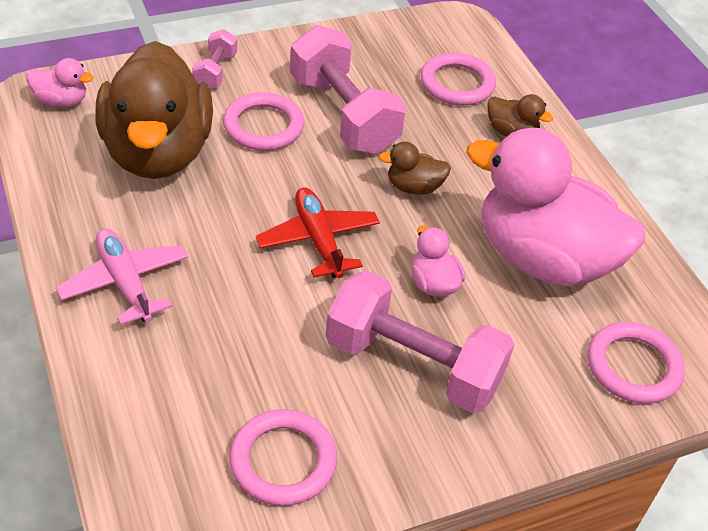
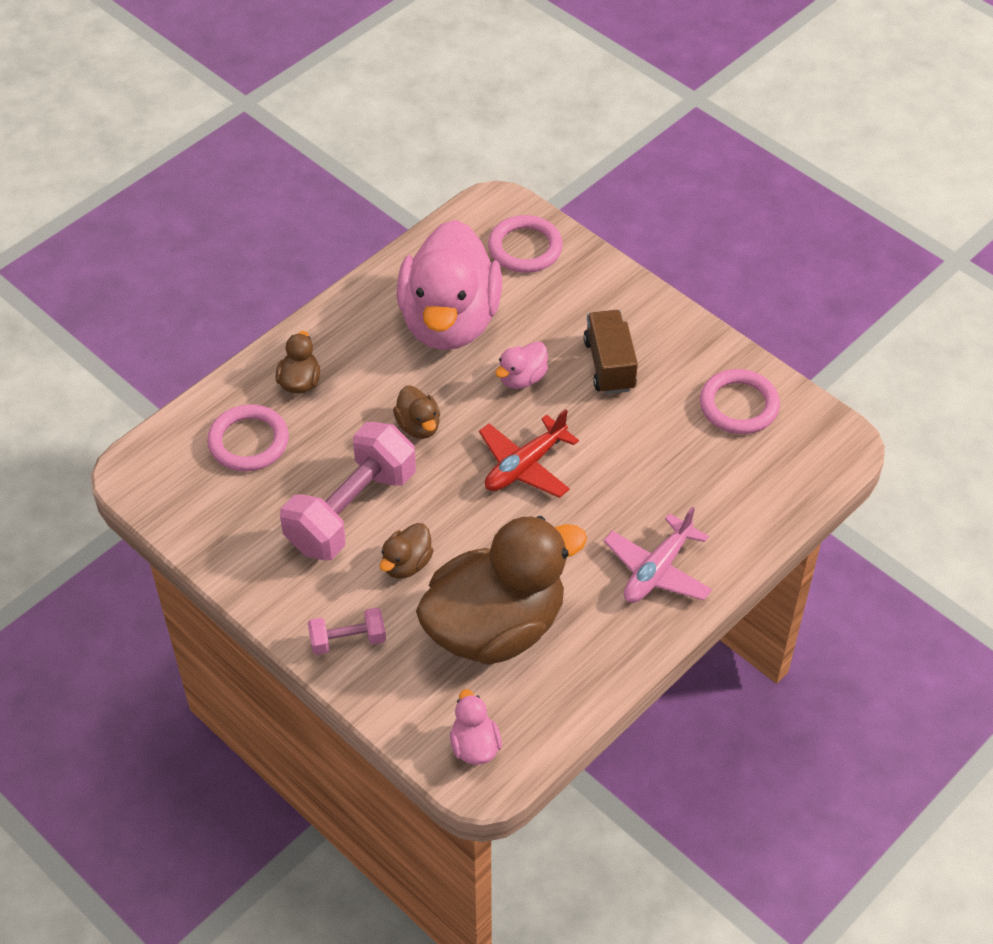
camera: 110 degrees left, 5 degrees up
(263, 126) = (406, 564): pink ring -> brown duck
(413, 365) = (609, 365): pink dumbbell -> brown truck

